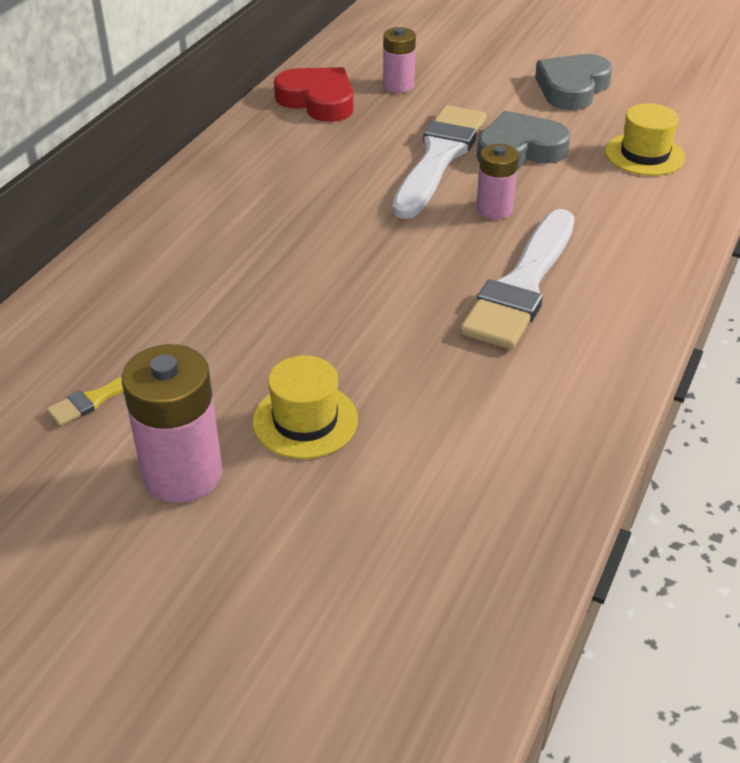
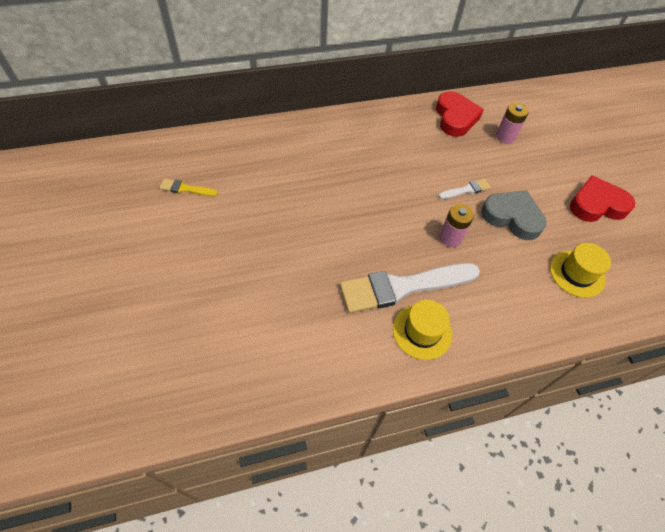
camera: 45 degrees right, 15 degrees up
(182, 474) = (165, 245): pink battery -> none
(305, 420) = (230, 265): yellow hat -> yellow hat (422, 331)
(439, 157) = (466, 190): white brush -> white brush, size x0.44
(572, 88) = (597, 205): grey heart -> red heart

